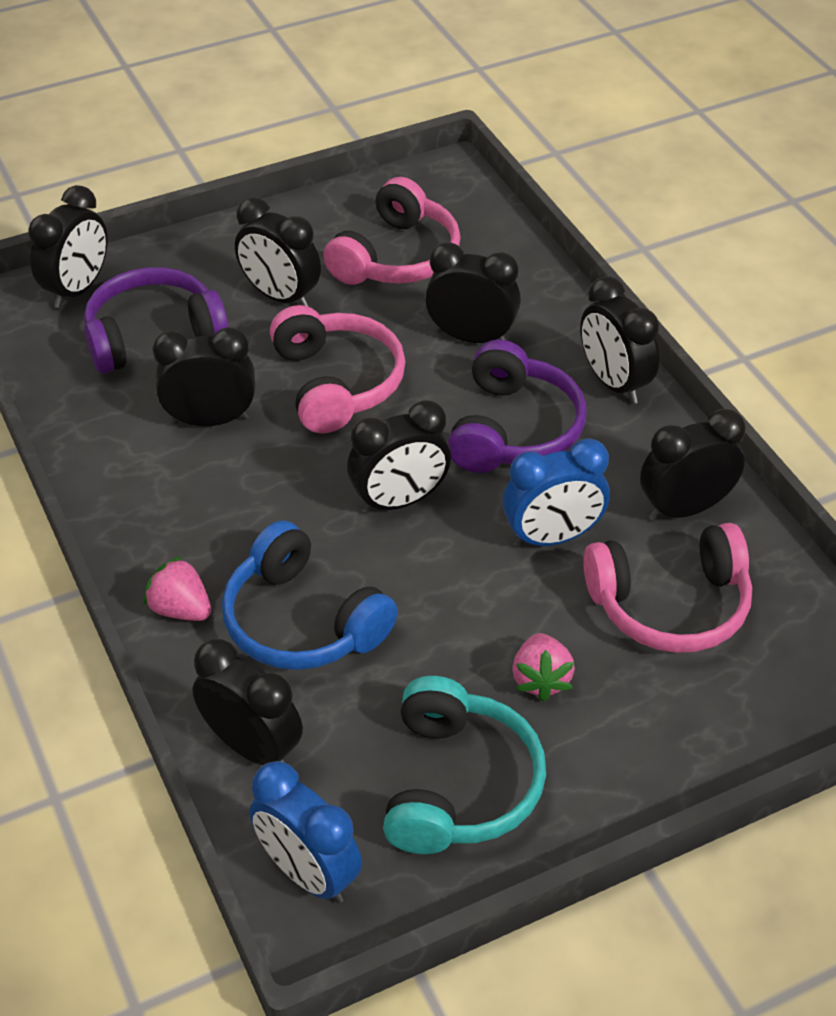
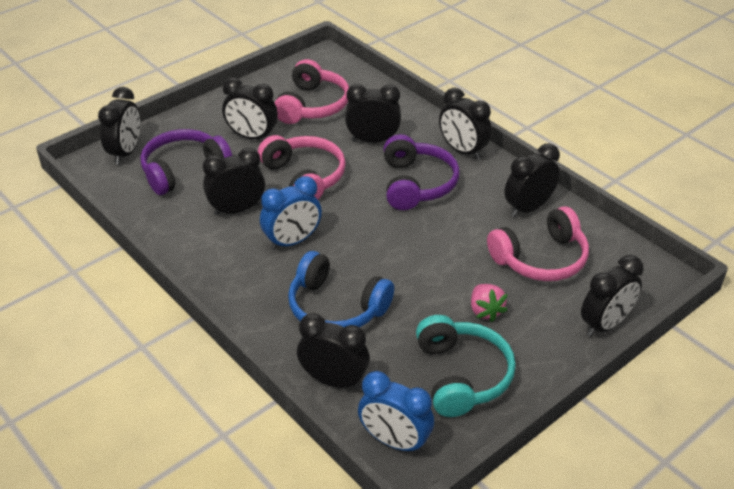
camera: 15 degrees left, 5 degrees down
(180, 609) = (260, 315): pink strawberry -> none
(399, 501) = (366, 233): black clock -> black clock (605, 324)
(552, 537) = (461, 236): blue clock -> blue clock (292, 241)

